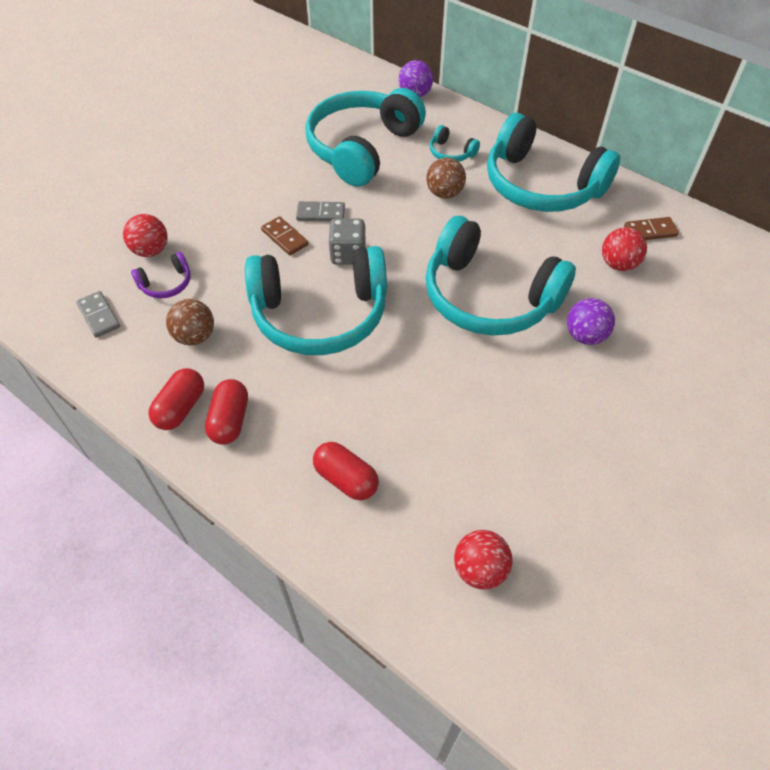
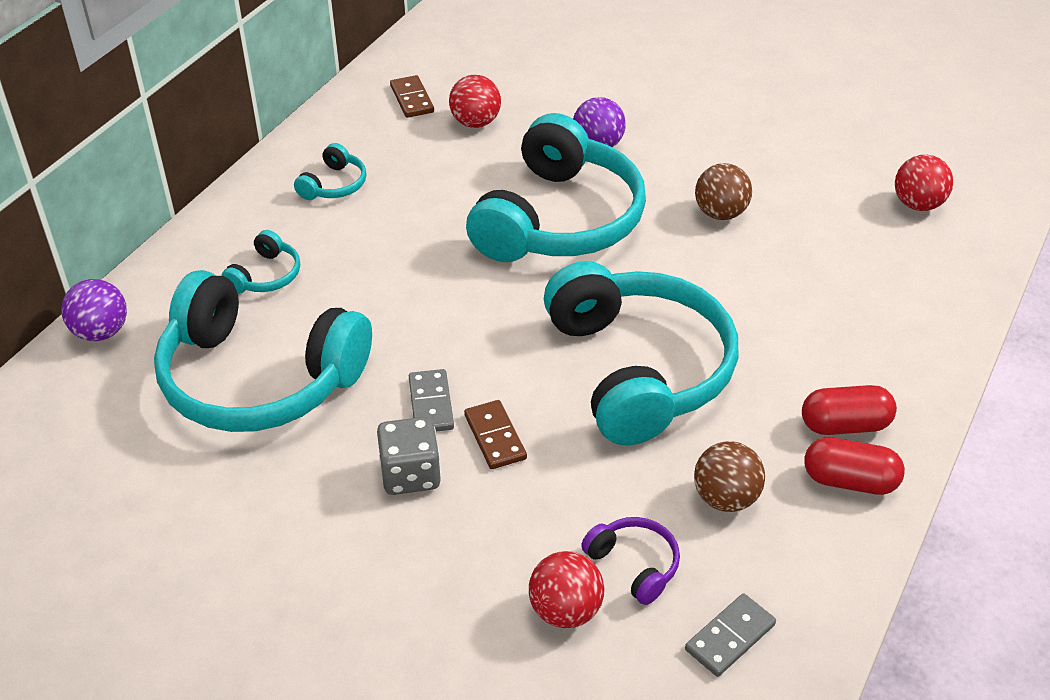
camera: 100 degrees left, 10 degrees down
(284, 238) = (495, 437): brown domino -> brown domino turned 60 degrees counterclockwise
(346, 479) = (871, 308): red capsule -> none
(348, 254) = (515, 359): grey dice -> grey dice (410, 474)
(444, 193) = (364, 274): brown ball -> brown ball (720, 213)
(541, 185) = (334, 185): turquoise headphones -> turquoise headphones, size x0.40

